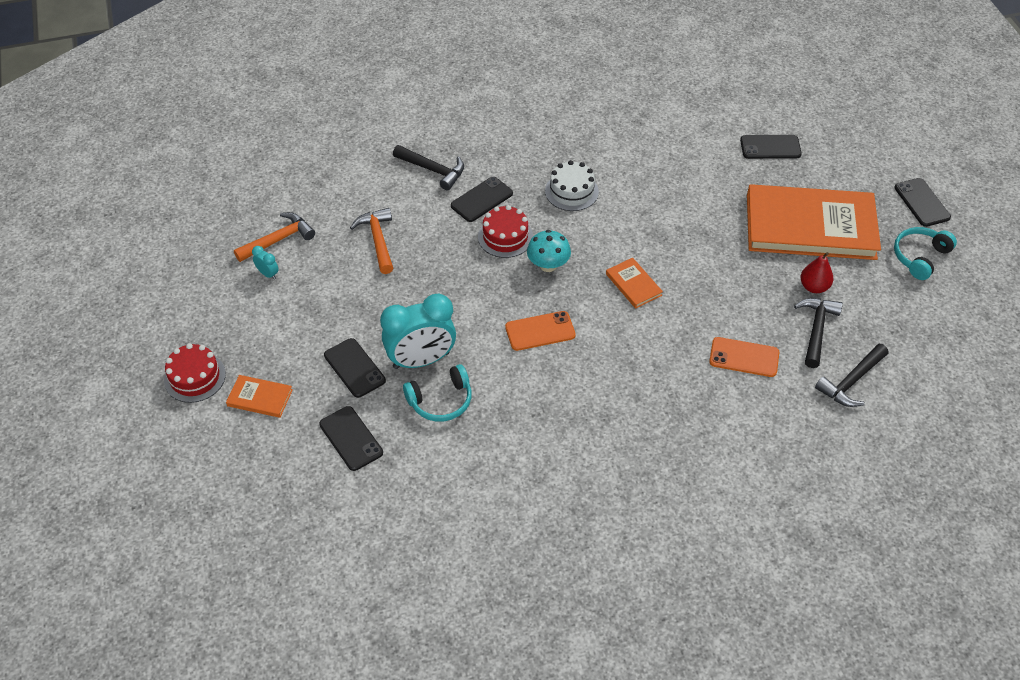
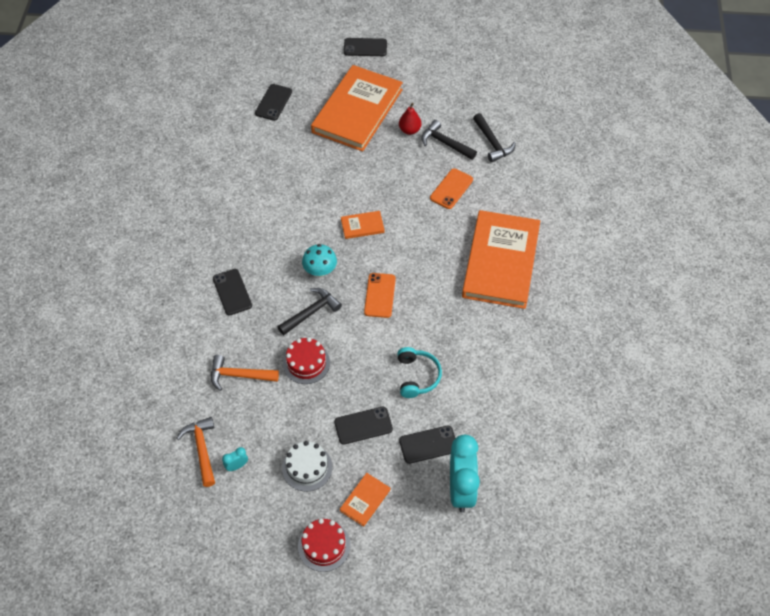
camera: 70 degrees left, 5 degrees up
(421, 360) = (374, 378): turquoise clock -> turquoise clock (461, 489)
(433, 170) = (182, 315): black hammer -> black hammer (311, 312)
(505, 237) = (279, 288): red cake -> red cake (306, 363)
(571, 191) = (254, 232): white cake -> white cake (307, 467)
(654, 443) = (501, 262): none -> orange book
(920, 257) = (410, 68): turquoise headphones -> none

